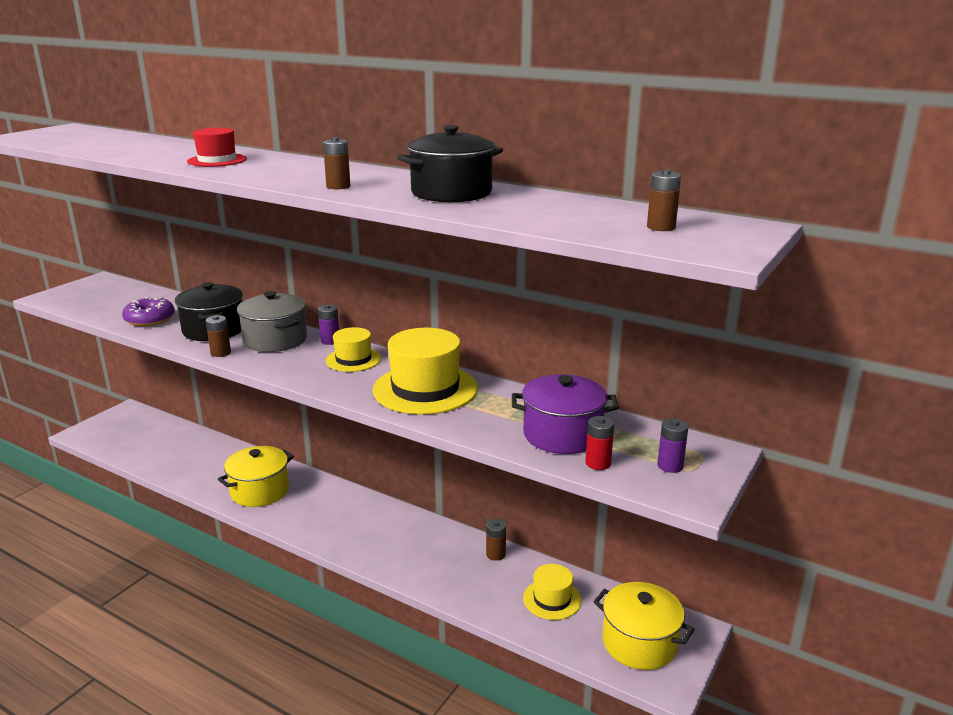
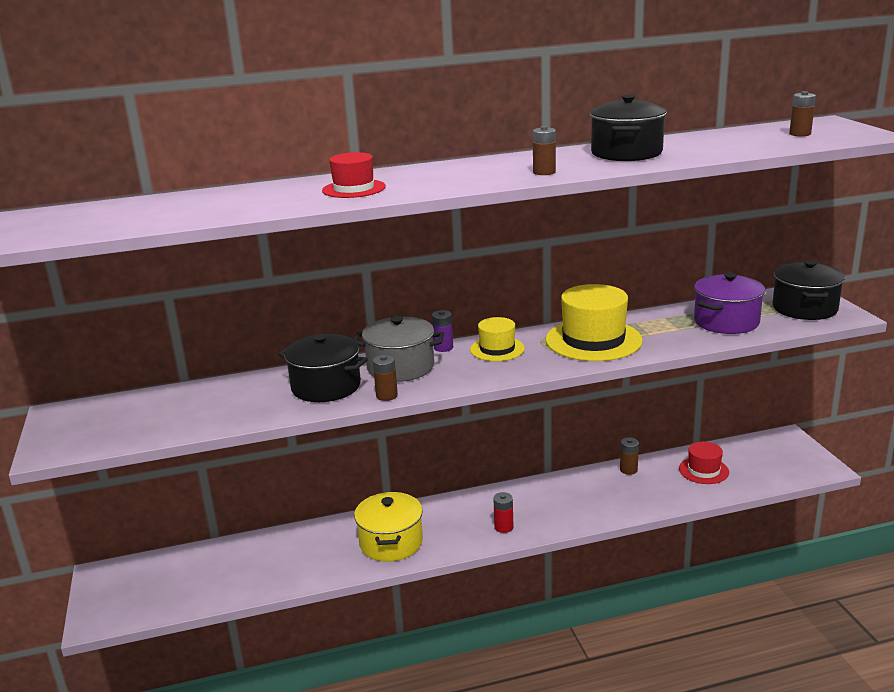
camera: 45 degrees left, 0 degrees up
(150, 320) = (238, 410): purple donut -> none
(552, 599) = (703, 470): yellow hat -> red hat
(598, 463) = (777, 325): red battery -> red battery (503, 527)
(639, 643) = (780, 460): yellow pot -> none
(670, 466) = (804, 308): purple battery -> black pot

